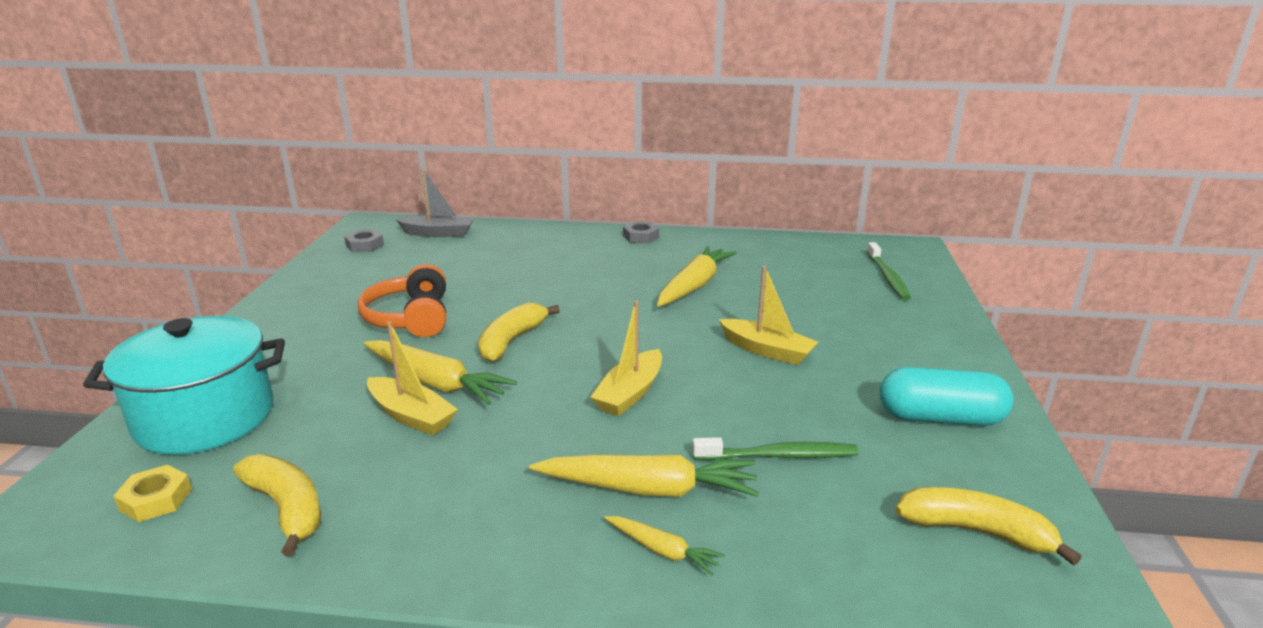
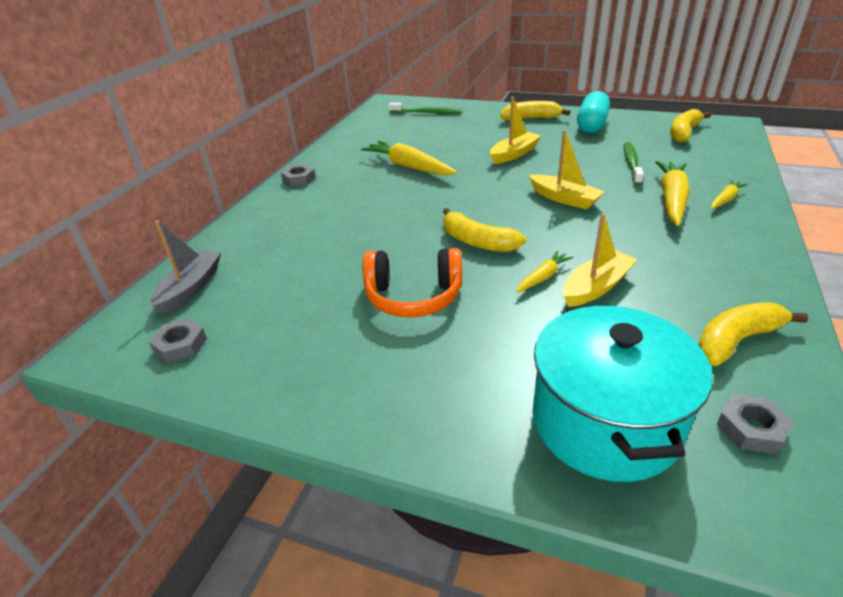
camera: 75 degrees left, 10 degrees up
(156, 499) = (751, 429): yellow nut -> grey nut
(435, 382) = (543, 277): yellow carrot -> yellow carrot, size x0.52
(927, 358) = (531, 118): none -> yellow banana

